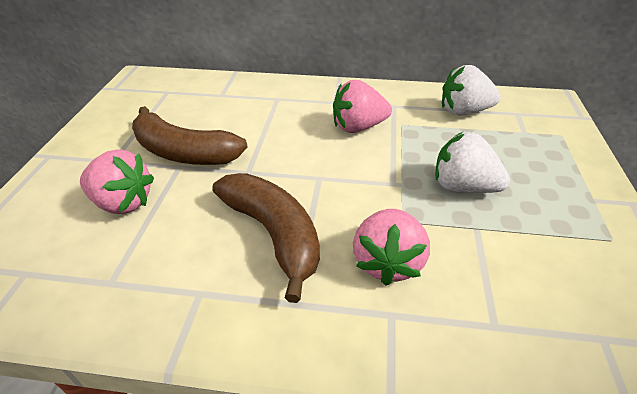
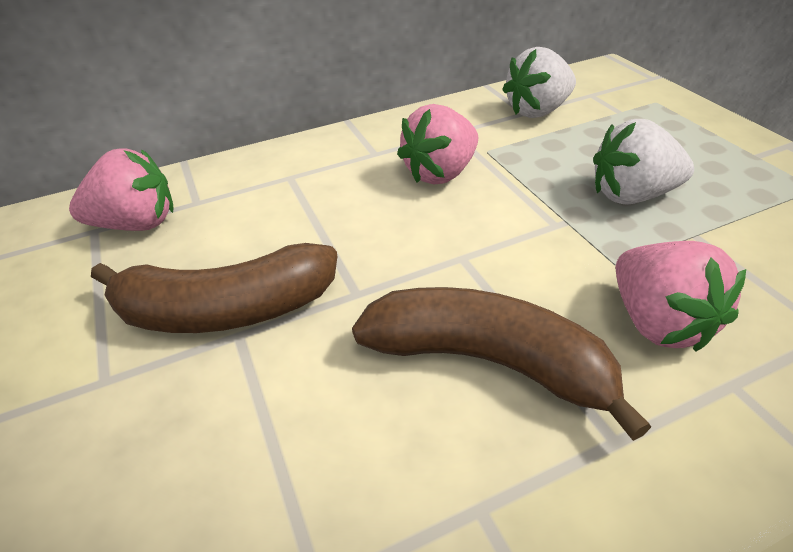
camera: 30 degrees left, 0 degrees up
(123, 202) = (199, 439): pink strawberry -> pink strawberry (137, 224)

